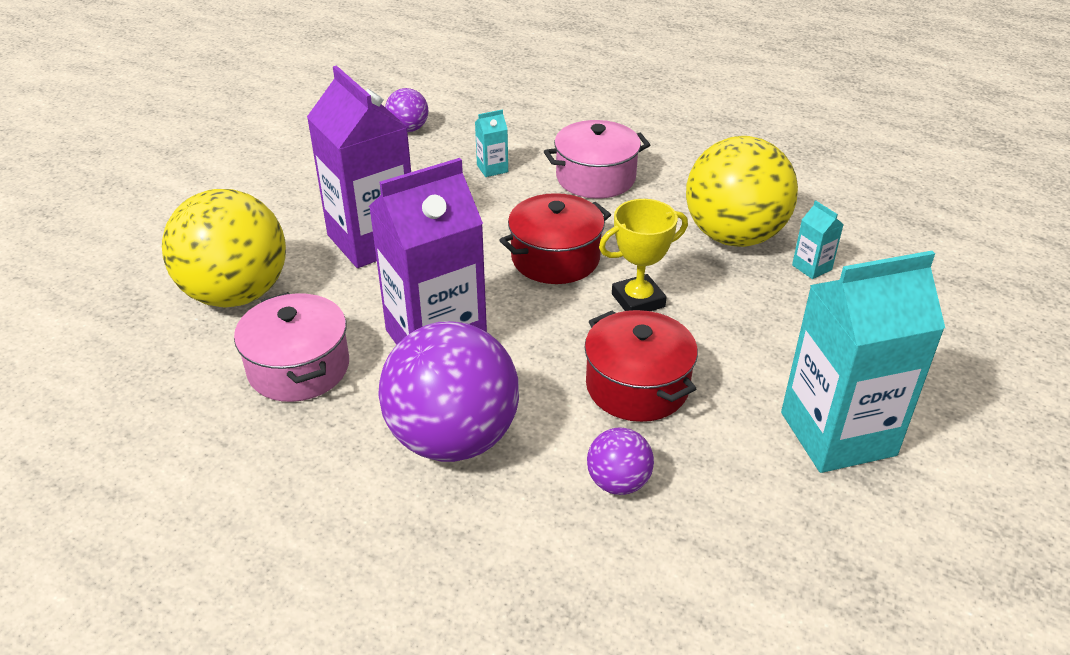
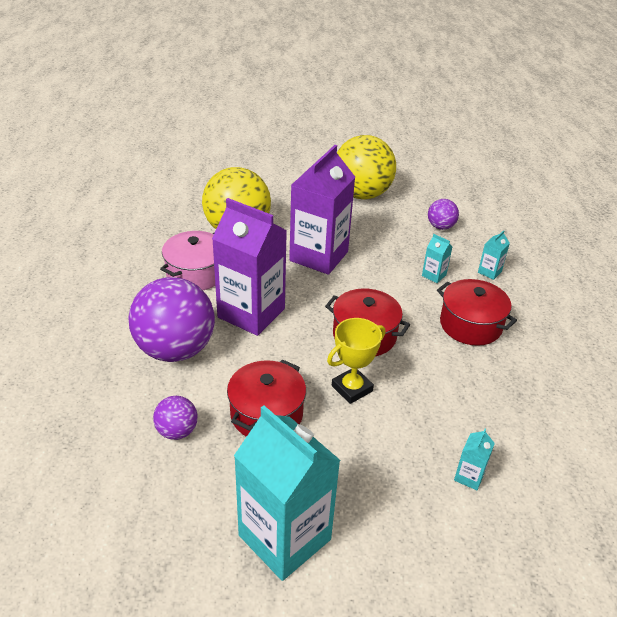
camera: 60 degrees right, 0 degrees up
(520, 131) = (489, 272): none -> turquoise carton
(595, 178) = (470, 325): pink pot -> red pot
(638, 300) = (352, 388): yellow trophy -> yellow trophy turned 75 degrees counterclockwise
(734, 236) = (468, 419): yellow ball -> yellow ball (361, 194)

